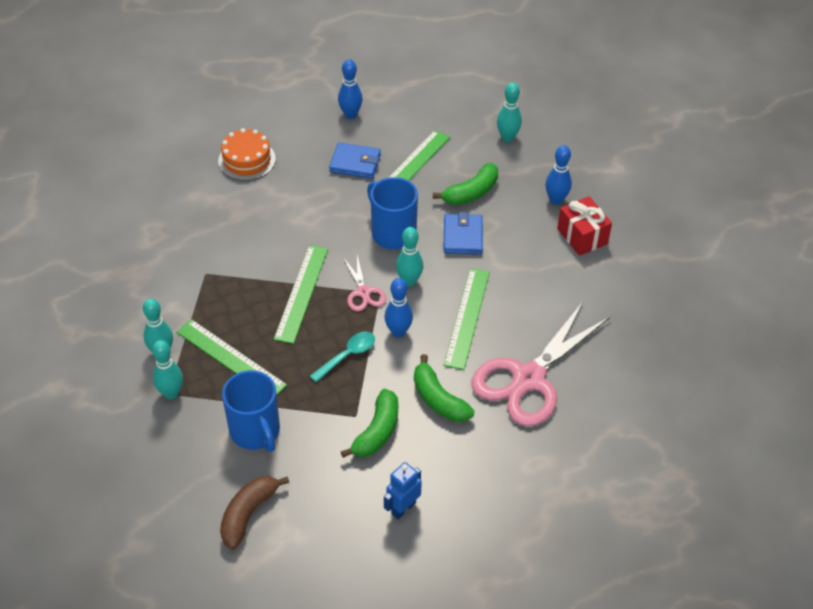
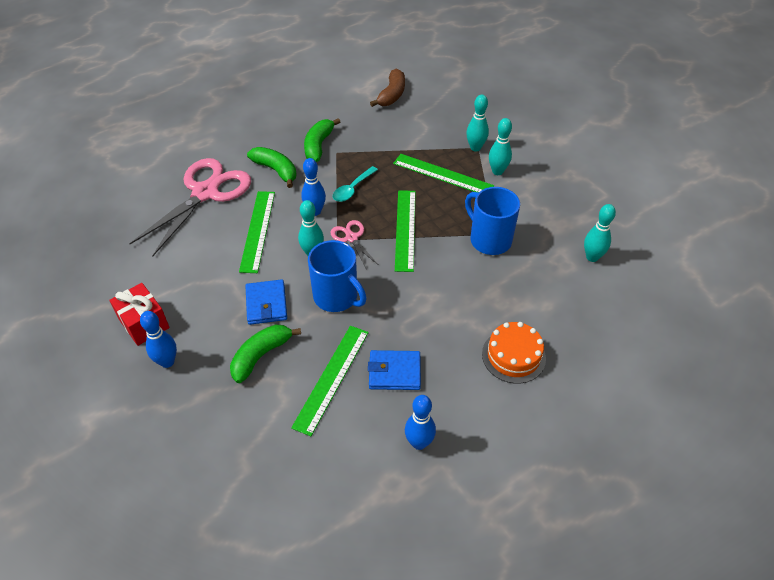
camera: 170 degrees right, 0 degrees up
(255, 431) = (405, 134): blue mug -> blue mug (489, 240)
(403, 508) = (293, 109): blue robot -> none
(507, 137) = (220, 441): turquoise bowling pin -> turquoise bowling pin (592, 257)

